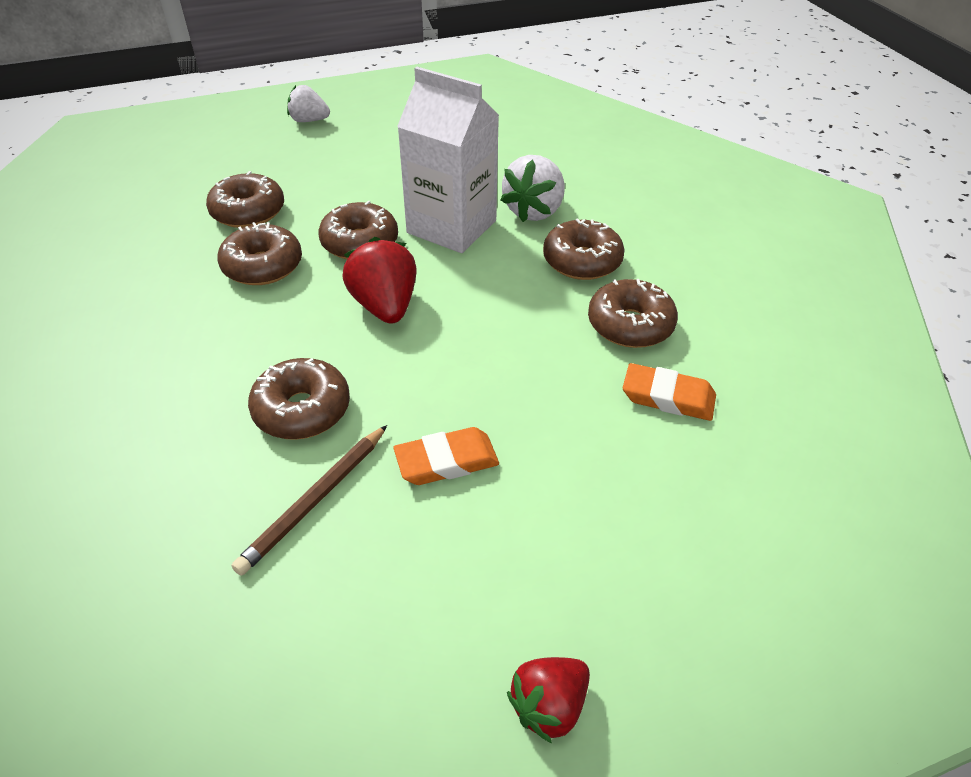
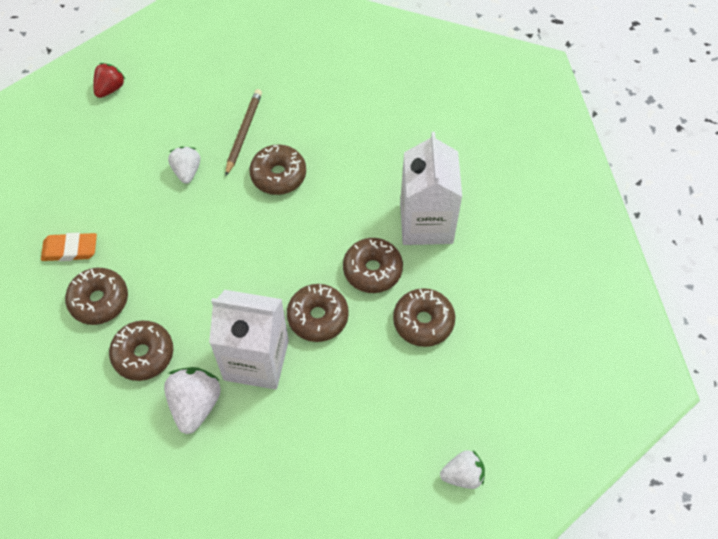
camera: 160 degrees right, 15 degrees up
(152, 293) = (426, 223): none -> white carton
(385, 306) = (269, 263): red strawberry -> none
(446, 461) = (187, 171): orange eraser -> white strawberry

